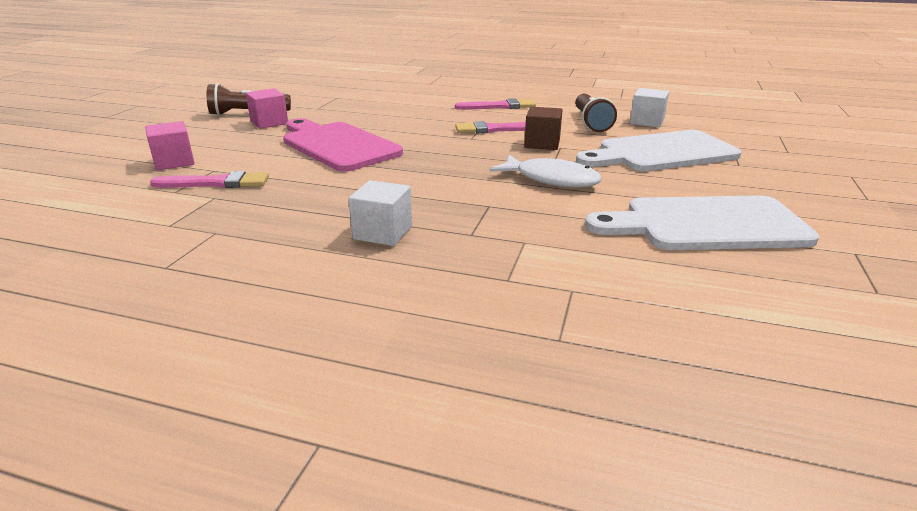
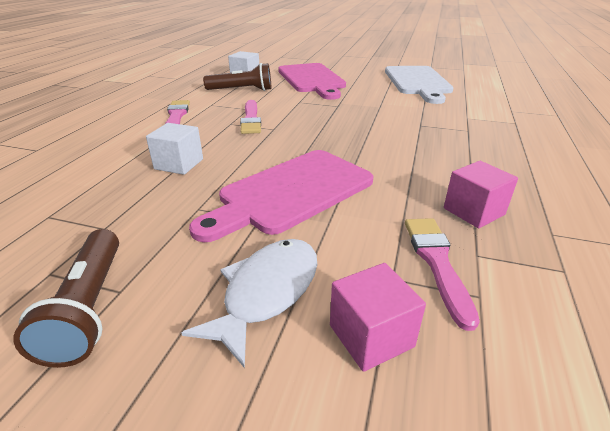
camera: 90 degrees left, 5 degrees up
(269, 122) = (169, 266): pink cube -> pink cube (473, 211)
(383, 233) = (489, 156): white cube -> white cube (179, 164)
(542, 143) = (292, 106): brown cube -> none
(551, 179) = (367, 107): white fish -> white fish (267, 292)
(661, 153) = (312, 80): white cutting board -> pink cutting board

